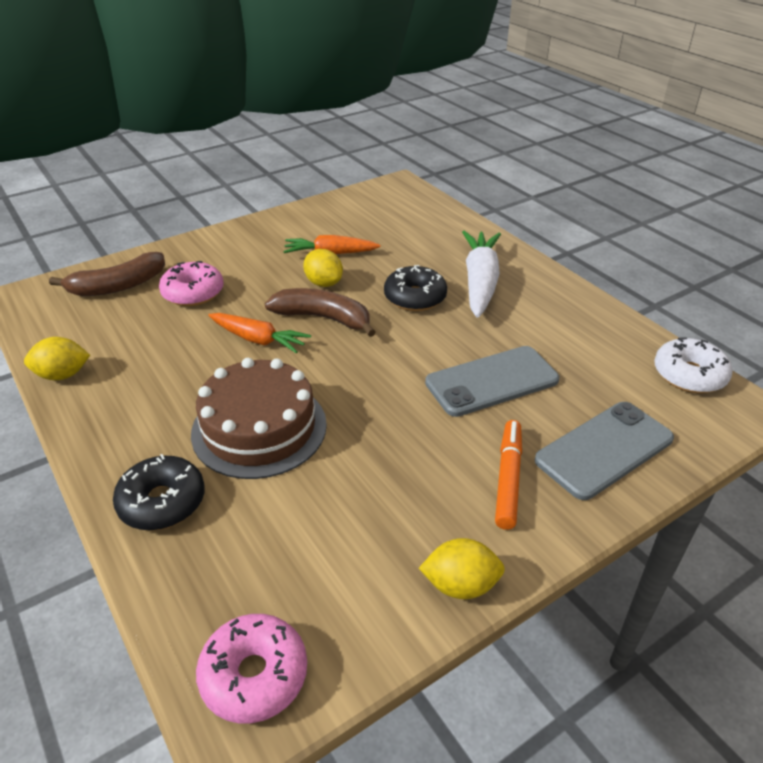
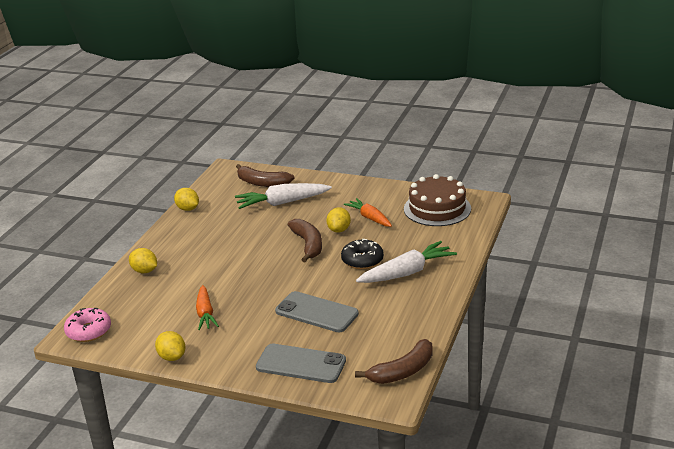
camera: 55 degrees right, 10 degrees down
(162, 502) = (144, 271): black donut -> yellow lemon
(193, 293) = (282, 203): pink donut -> white carrot
(258, 340) = (268, 237): orange carrot -> orange carrot (205, 313)
(259, 428) = (209, 269): brown cake -> brown cake (437, 208)
(508, 478) = (248, 344): orange marker -> none
(689, 375) = (402, 371): white donut -> brown banana

